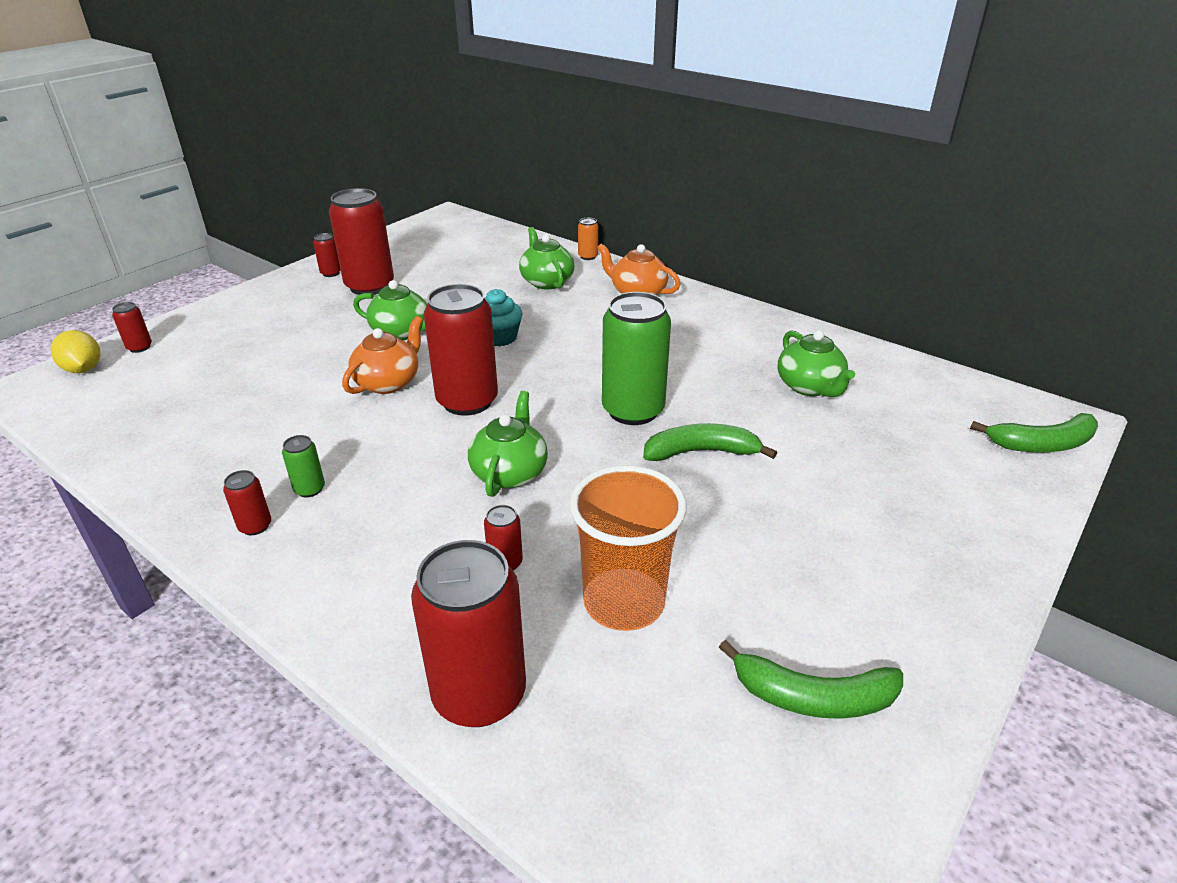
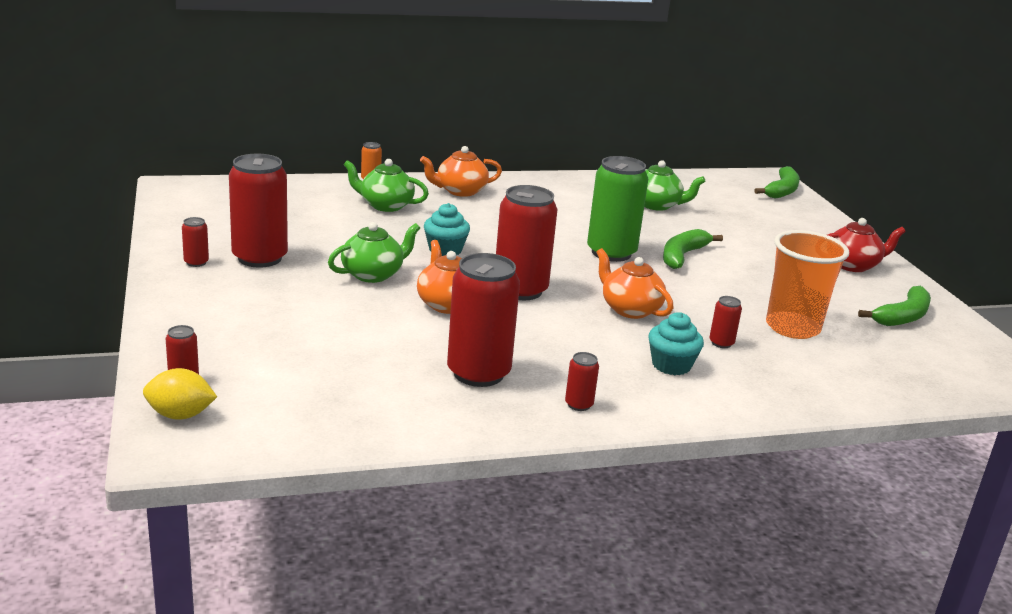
camera: 55 degrees left, 10 degrees down
(309, 489) = (557, 374): green can -> none
(406, 549) = (671, 365): none -> turquoise cupcake
(479, 694) = (826, 388): red can -> red can (478, 373)
(510, 473) = (630, 309): green teapot -> orange teapot
(911, 587) = (852, 265): none -> red teapot

